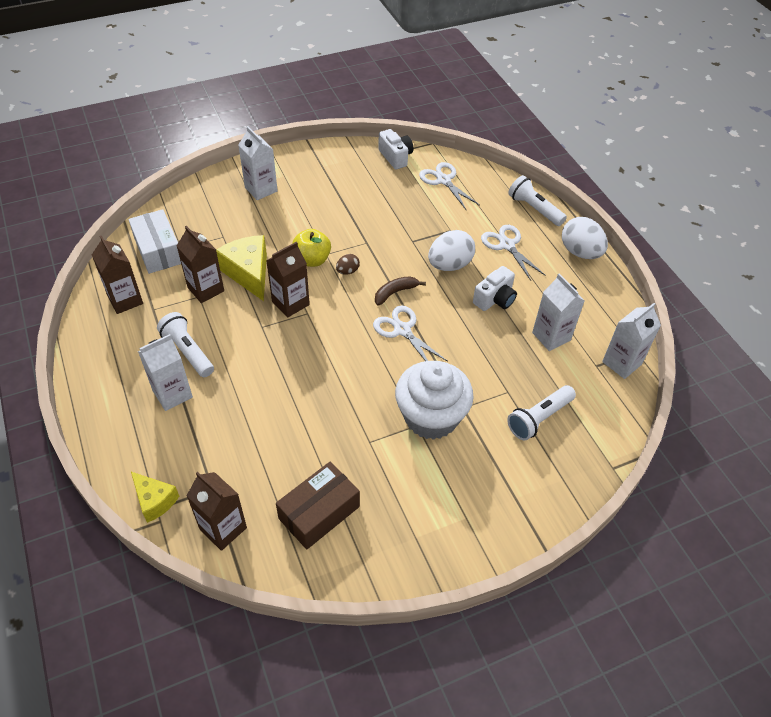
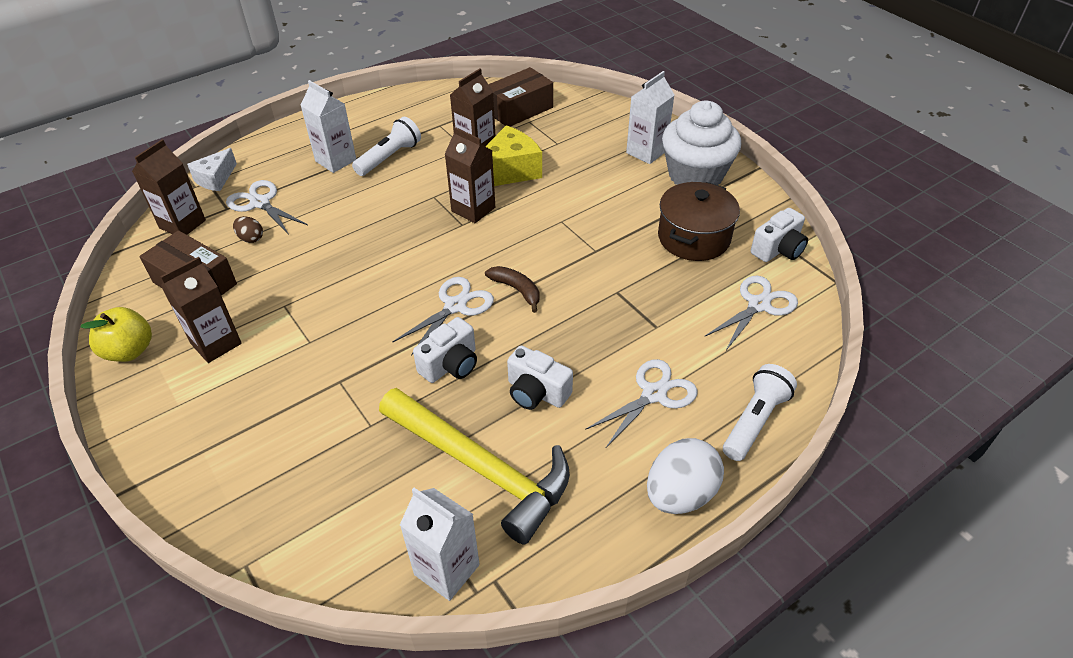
camera: 80 degrees right, 5 degrees down
(125, 300) = (446, 107): brown carton -> brown carton (216, 343)
(155, 501) = (215, 179): yellow cheese -> white cheese
(158, 251) = (519, 109): white box -> brown box
(216, 459) = (260, 203): none -> white scissors
(312, 260) = (547, 212): yellow apple -> yellow apple (129, 351)
(347, 271) = (539, 243): brown egg -> brown egg (251, 238)
(370, 191) = (693, 238): none -> brown pot
(431, 417) = (322, 352): white cupcake -> white cupcake (695, 175)
(449, 265) = (586, 335): white egg -> none
(461, 340) = (450, 365): none -> white camera
(539, 418) = (328, 465): white flashlight -> none
(551, 336) = (481, 467): white carton -> yellow hammer

